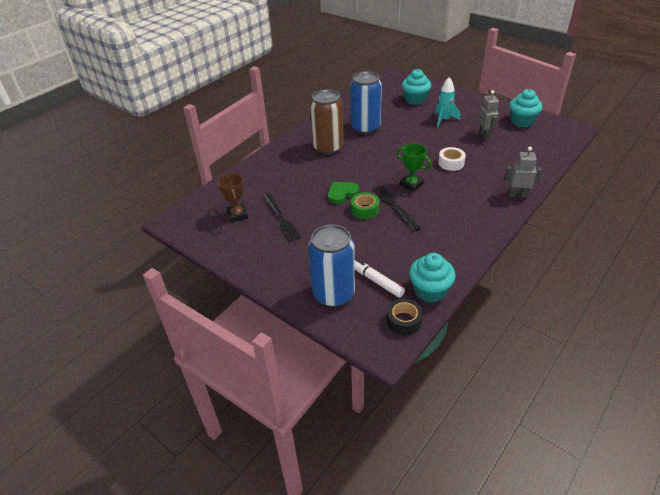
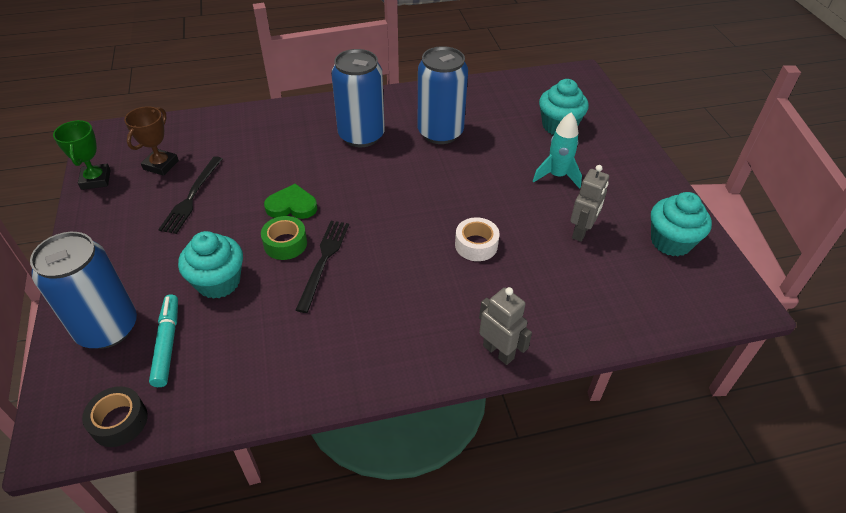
camera: 35 degrees right, 5 degrees up
(328, 147) = (361, 135): brown can -> blue can
(375, 280) = (167, 344): white marker -> turquoise marker
(411, 184) = (384, 244): green trophy -> green trophy (96, 180)
(429, 291) = (199, 405): turquoise cupcake -> turquoise cupcake (218, 282)

